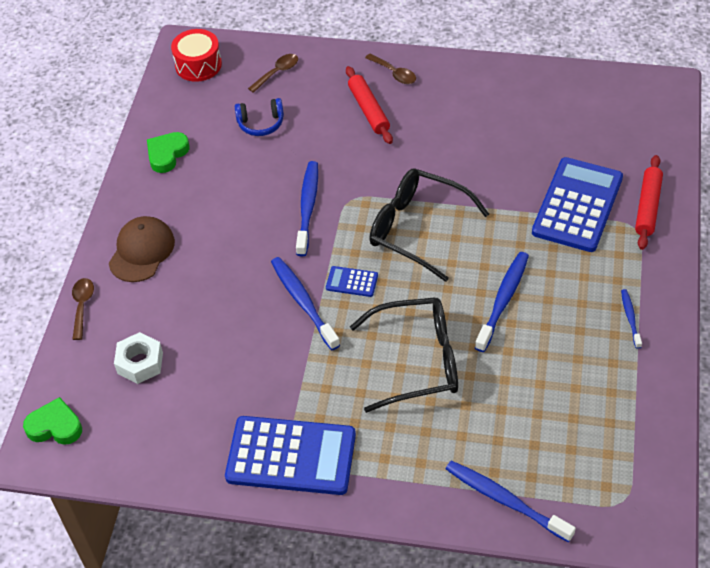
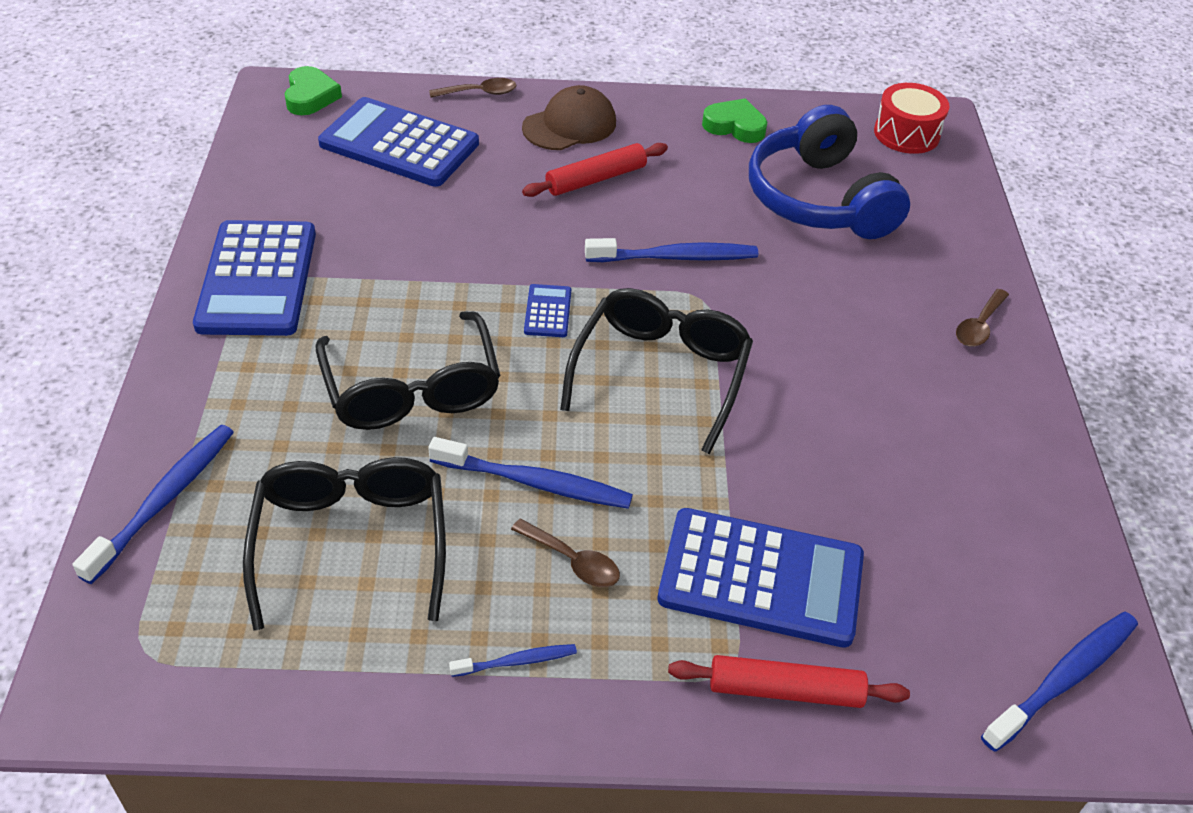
camera: 75 degrees right, 5 degrees down
(140, 363) = (399, 144): white nut -> blue calculator
(141, 251) = (569, 125): brown cap -> brown cap turned 45 degrees counterclockwise
(261, 123) = (818, 199): blue headphones -> blue headphones, size x2.18
(277, 73) = (924, 205): brown spoon -> brown spoon (572, 561)
(303, 302) = (506, 268): blue toothbrush -> blue toothbrush (1063, 679)
(369, 110) = (887, 304): red rolling pin -> red rolling pin (596, 179)
(544, 395) = (351, 542): none -> black glasses

